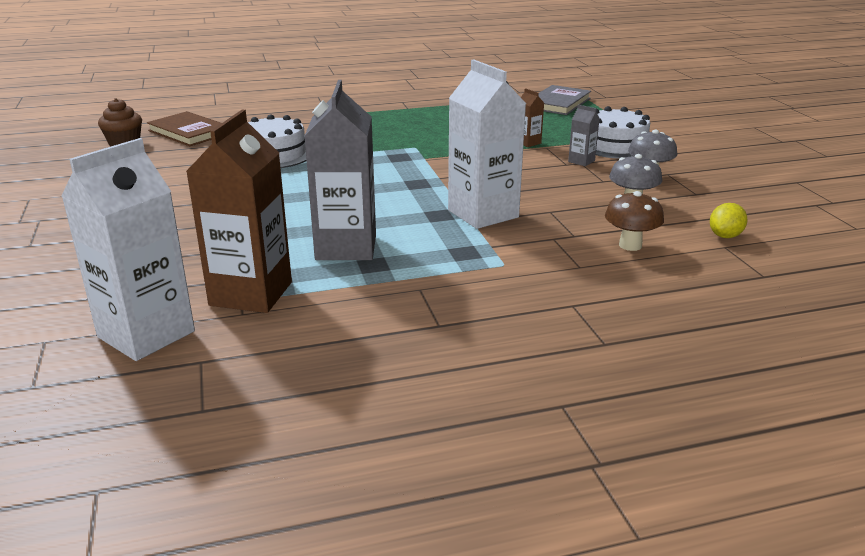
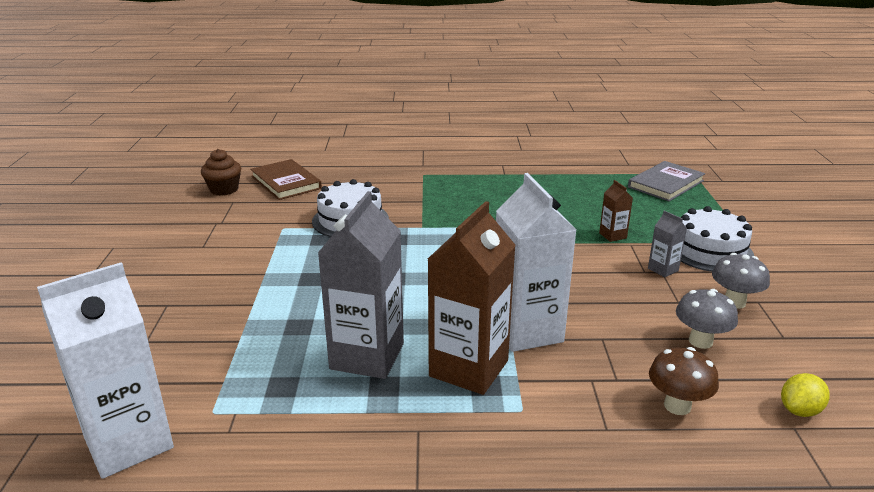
camera: 15 degrees right, 0 degrees up
(251, 294) = (248, 405): brown carton -> brown carton (469, 368)

